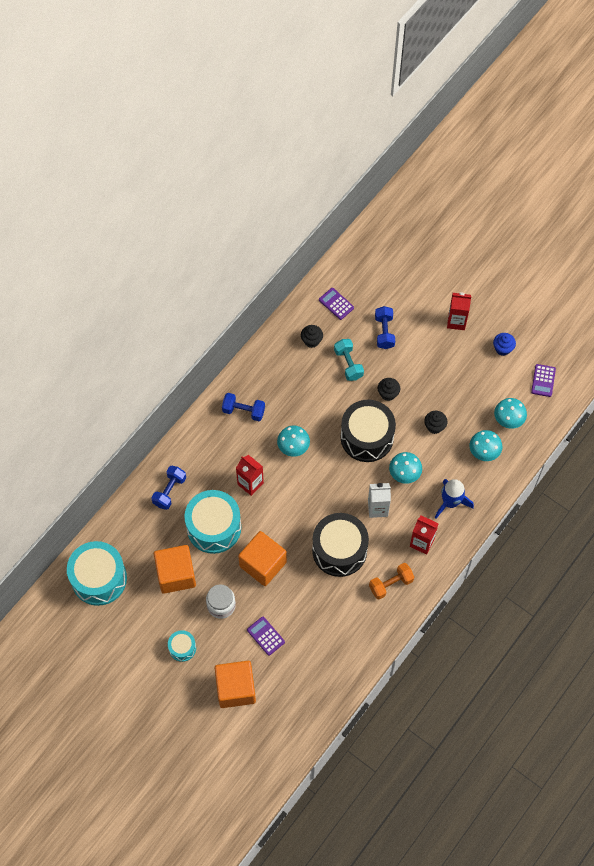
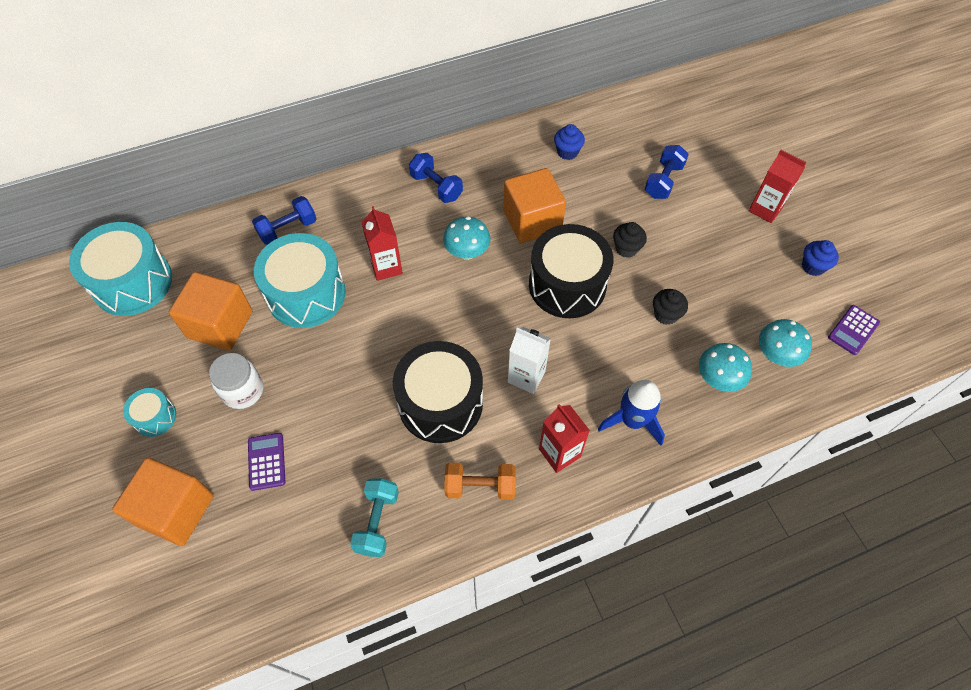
camera: 30 degrees right, 5 degrees down
(263, 564) = (331, 368): orange cube -> orange cube (532, 220)
(311, 341) = (567, 152): black cupcake -> blue cupcake
(336, 304) = (622, 128): purple calculator -> none
(348, 364) = (596, 194): turquoise dumbbell -> turquoise dumbbell (377, 522)
(404, 474) = (589, 352): turquoise mushroom -> none

